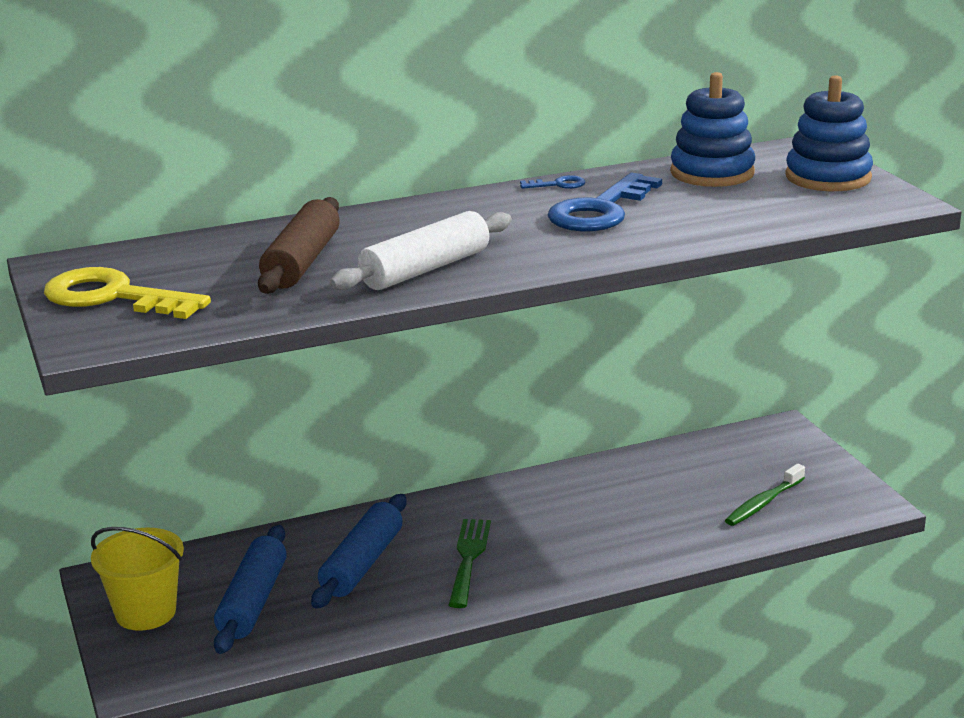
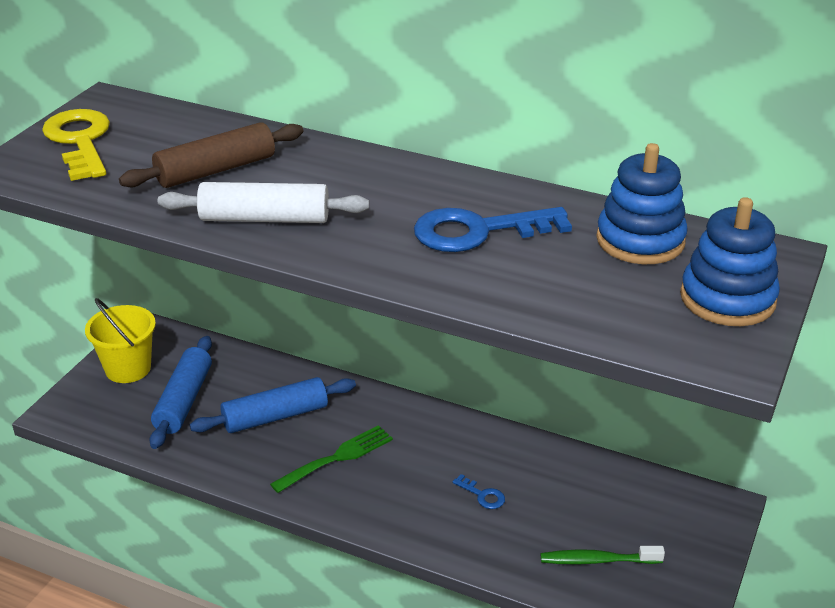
camera: 45 degrees right, 10 degrees up
(253, 602) = (184, 401): blue rolling pin -> blue rolling pin turned 45 degrees counterclockwise
(558, 185) = (503, 190): blue key -> blue key (483, 495)

